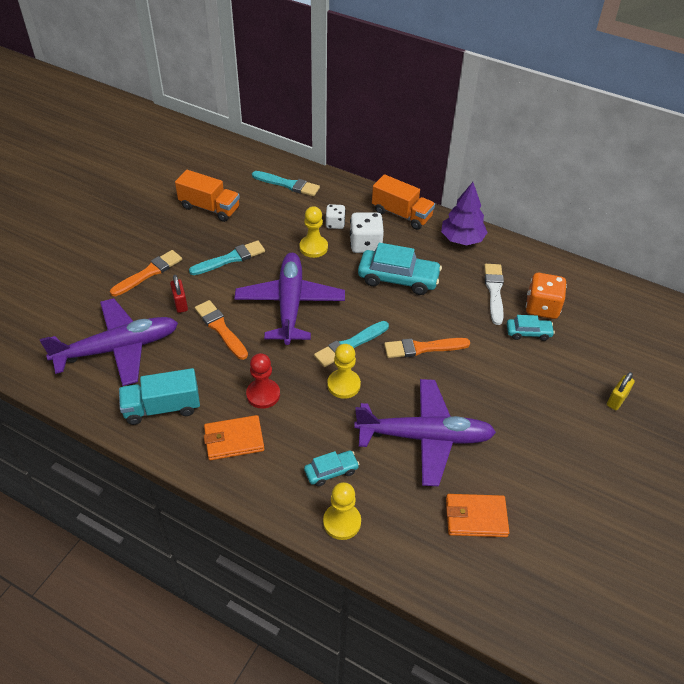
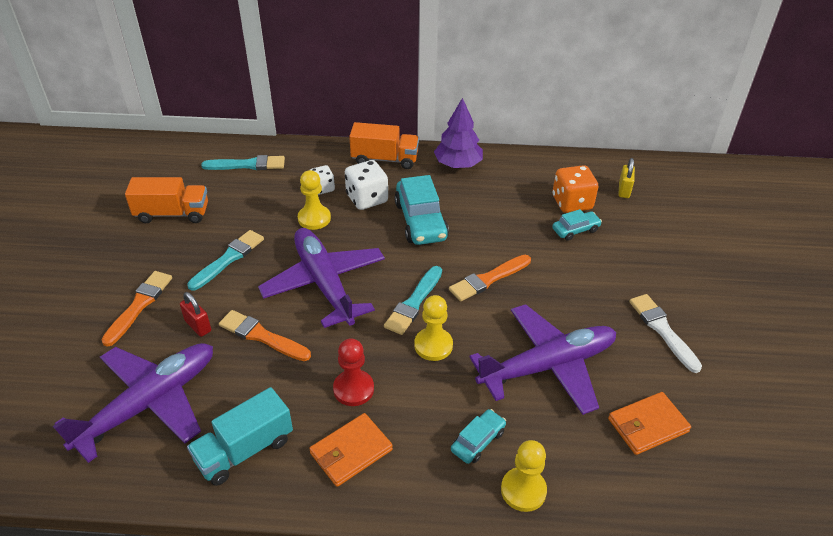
camera: 25 degrees left, 5 degrees down
(398, 279) = (421, 221): turquoise car -> turquoise car turned 90 degrees clockwise
(494, 291) = (519, 203): white brush -> white brush (662, 330)
(616, 400) = (691, 263): yellow padlock -> yellow padlock (624, 190)

